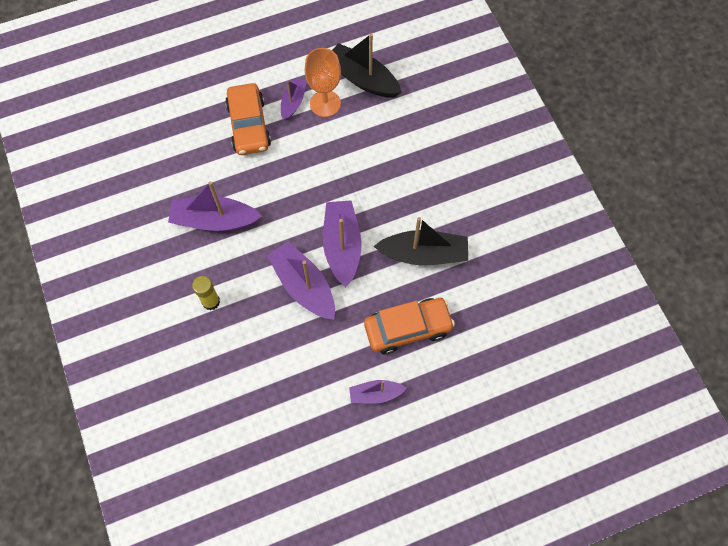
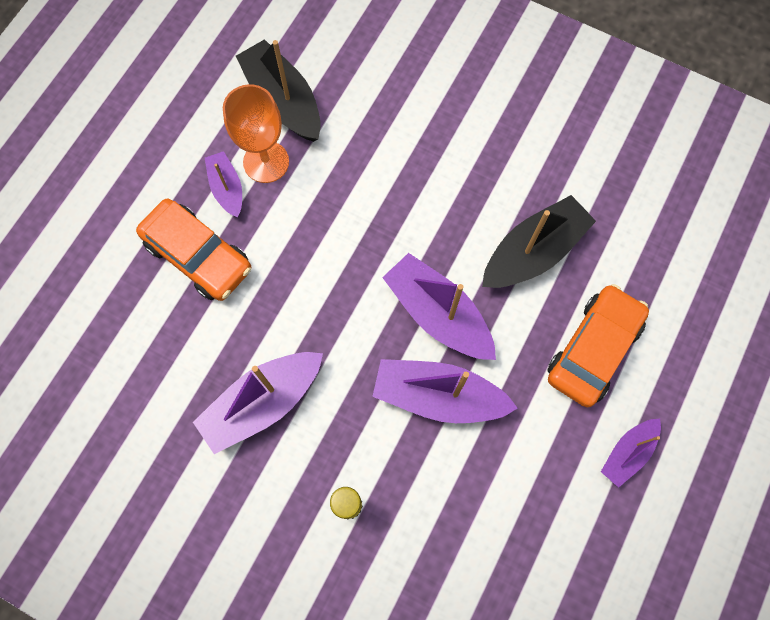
camera: 40 degrees left, 5 degrees up
(363, 79) = (283, 101): black boat -> black boat turned 60 degrees clockwise

